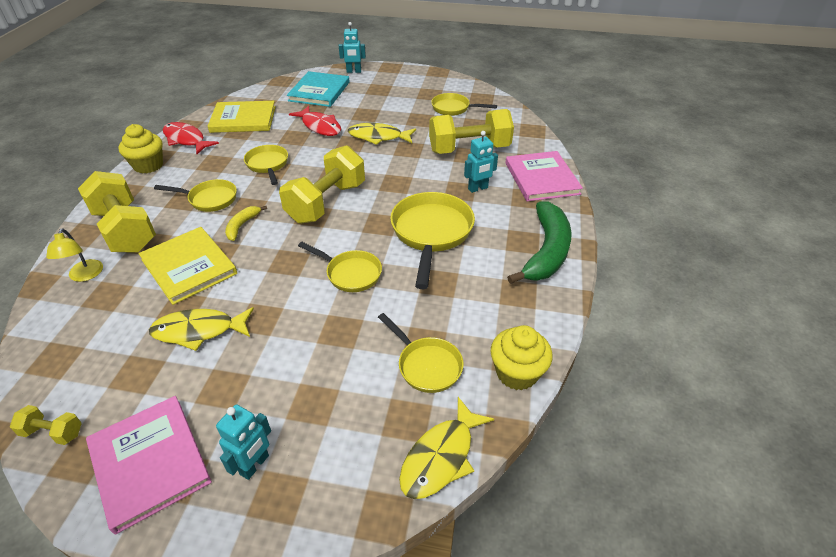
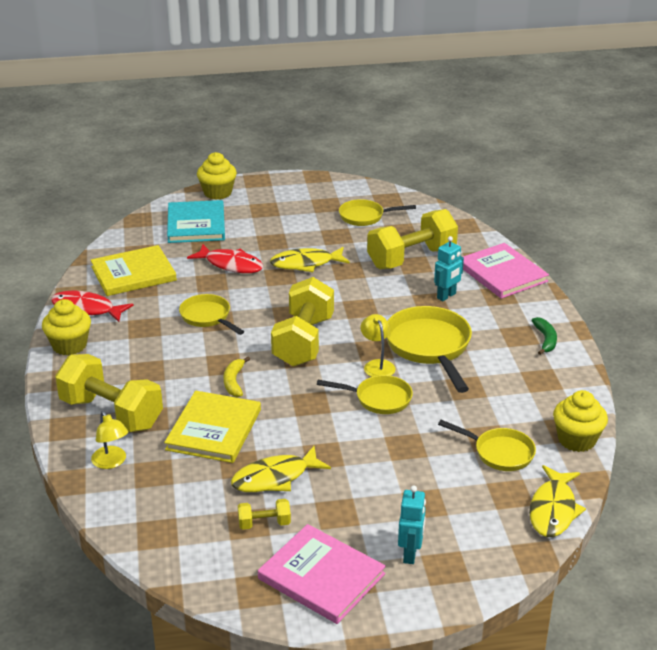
camera: 20 degrees left, 10 degrees down
(53, 432) = (214, 581): yellow dumbbell -> yellow dumbbell (264, 523)
(189, 267) = (214, 429): yellow book -> yellow book turned 75 degrees clockwise
(209, 199) = (175, 364): yellow pan -> none
(354, 71) = (217, 193): turquoise robot -> yellow cupcake
(372, 239) = (377, 365): none -> yellow lamp
(546, 251) = (545, 340): green banana -> green banana, size x0.48

